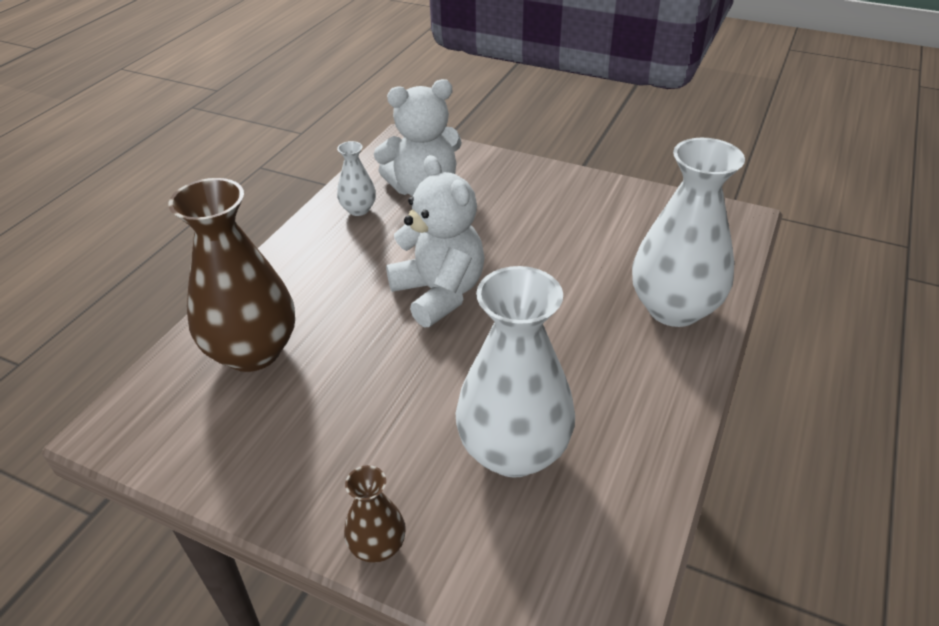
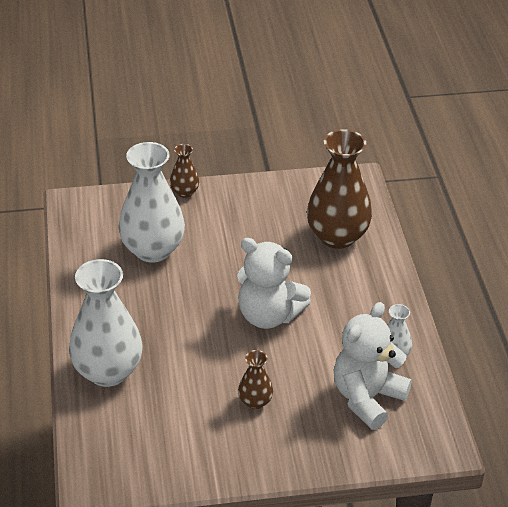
camera: 145 degrees right, 0 degrees up
(530, 223) = (255, 402): none -> brown vase

